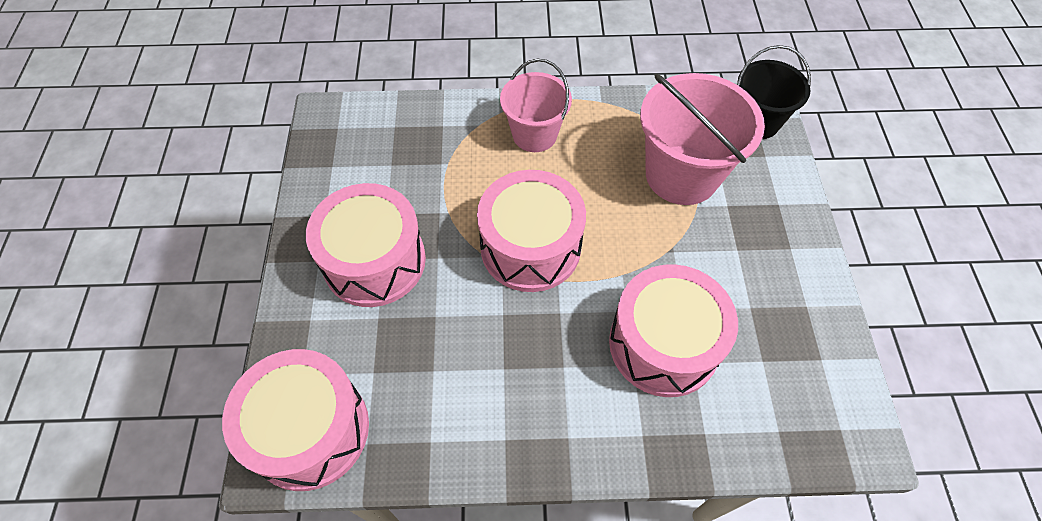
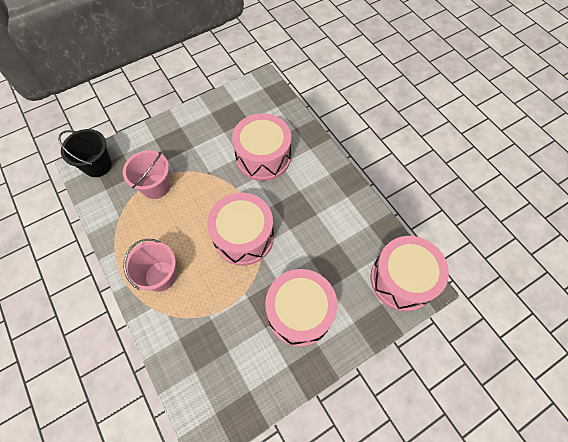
camera: 120 degrees left, 5 degrees up
(681, 175) = (156, 186): pink bucket -> pink bucket, size x0.64

